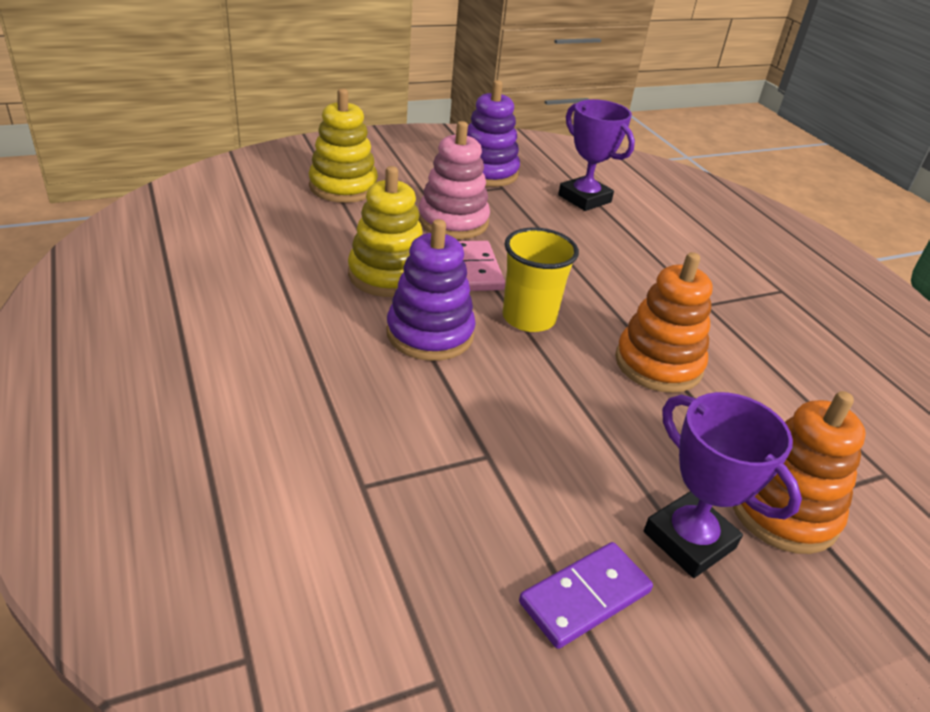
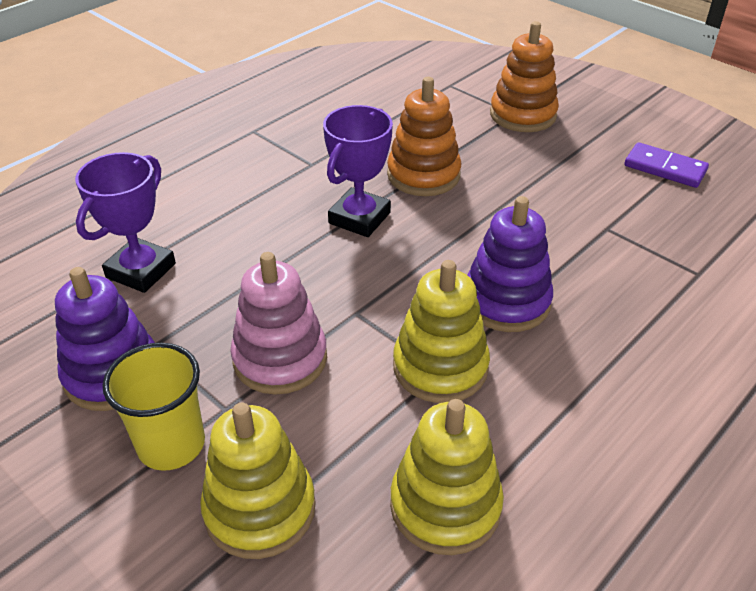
camera: 110 degrees left, 5 degrees up
(279, 236) = (445, 505): none -> yellow stacking toy
(476, 269) = (371, 307): pink domino -> none
(528, 318) = (425, 251): yellow cup -> yellow cup (171, 444)
(689, 540) = (583, 142): purple trophy -> purple trophy (359, 218)

